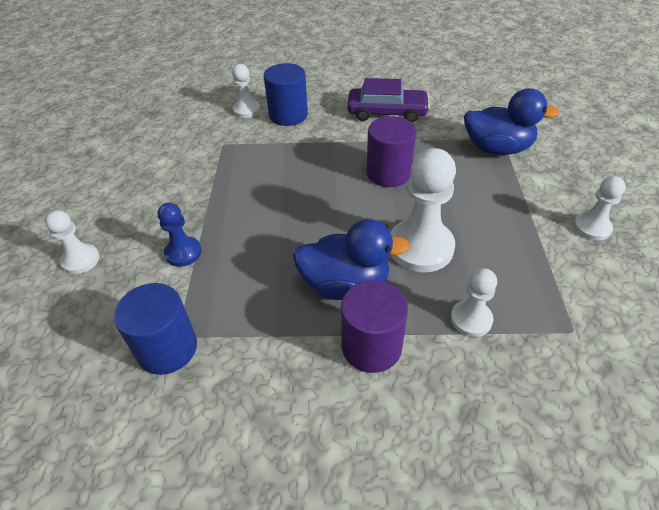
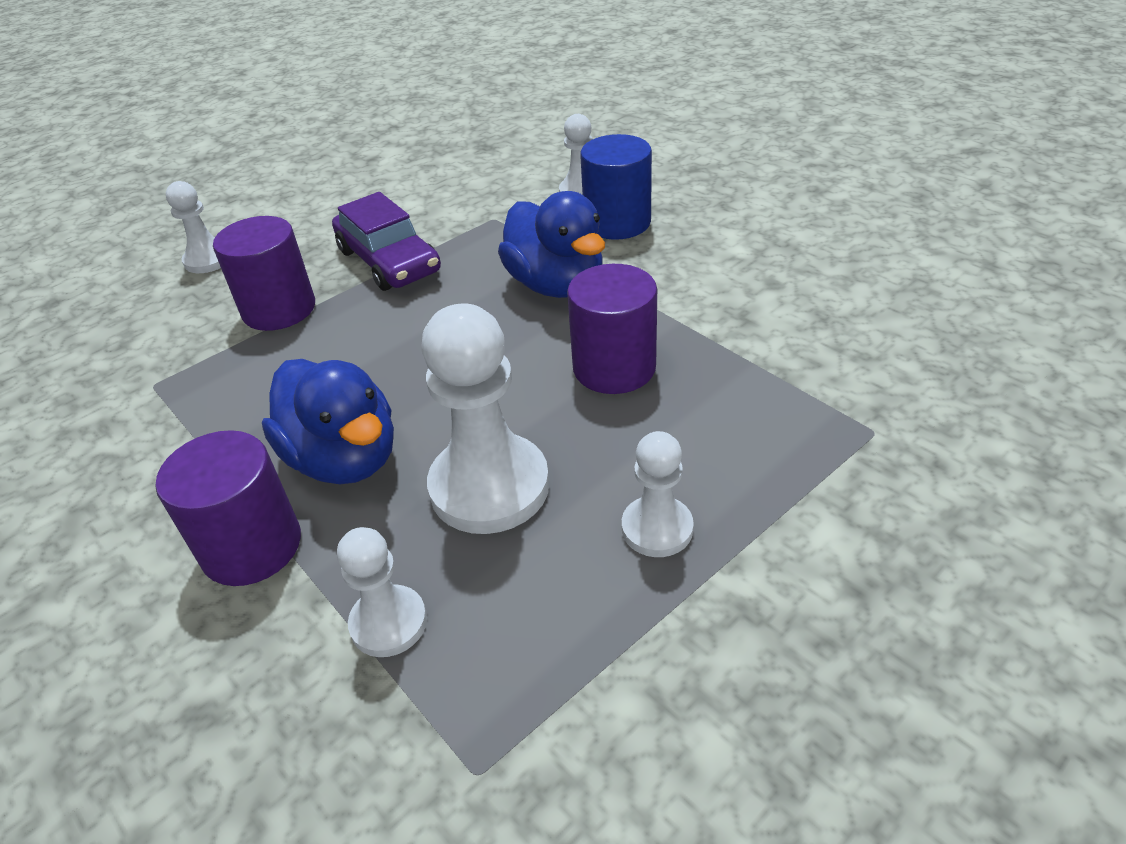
camera: 50 degrees right, 5 degrees down
(167, 348) = (128, 389): blue cylinder -> none
(183, 253) = (279, 309): blue pawn -> purple cylinder
(387, 112) = (752, 288): purple car -> purple car (389, 261)
(497, 148) = (838, 440): blue duck -> blue duck (556, 285)
(592, 227) = (784, 674): white pawn -> white pawn (657, 528)

